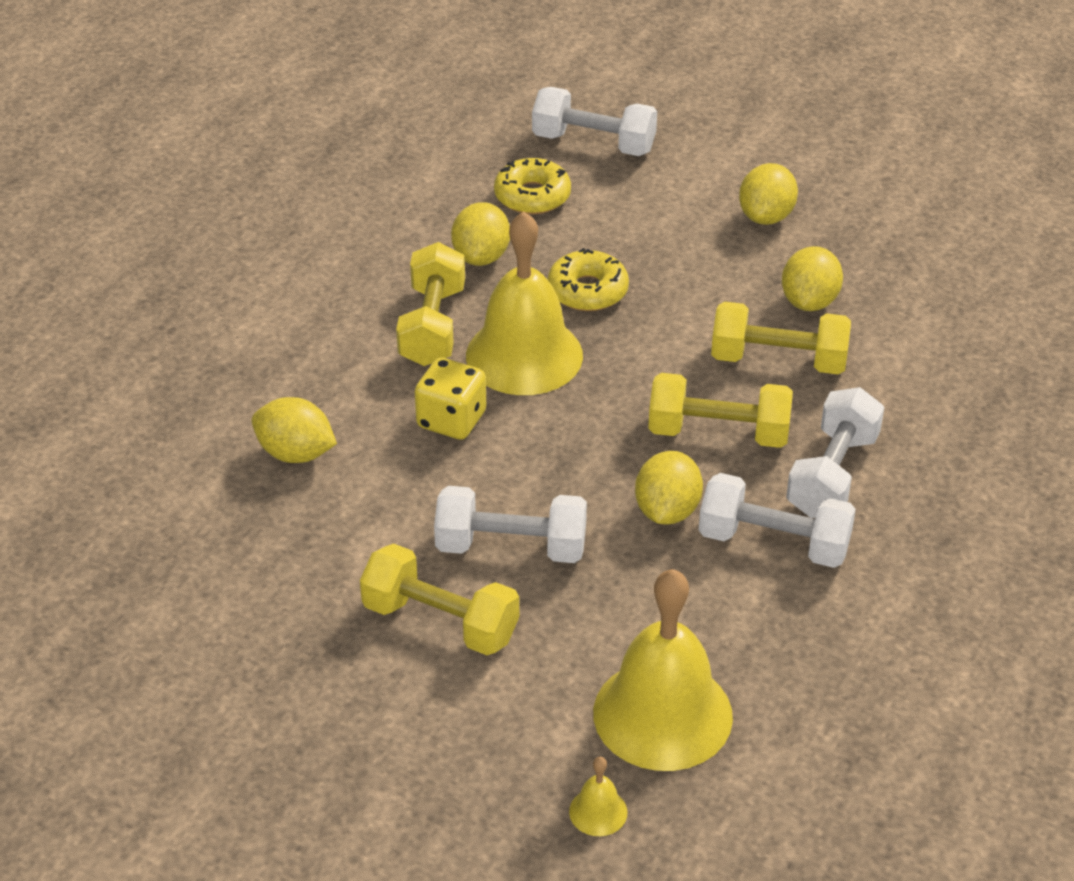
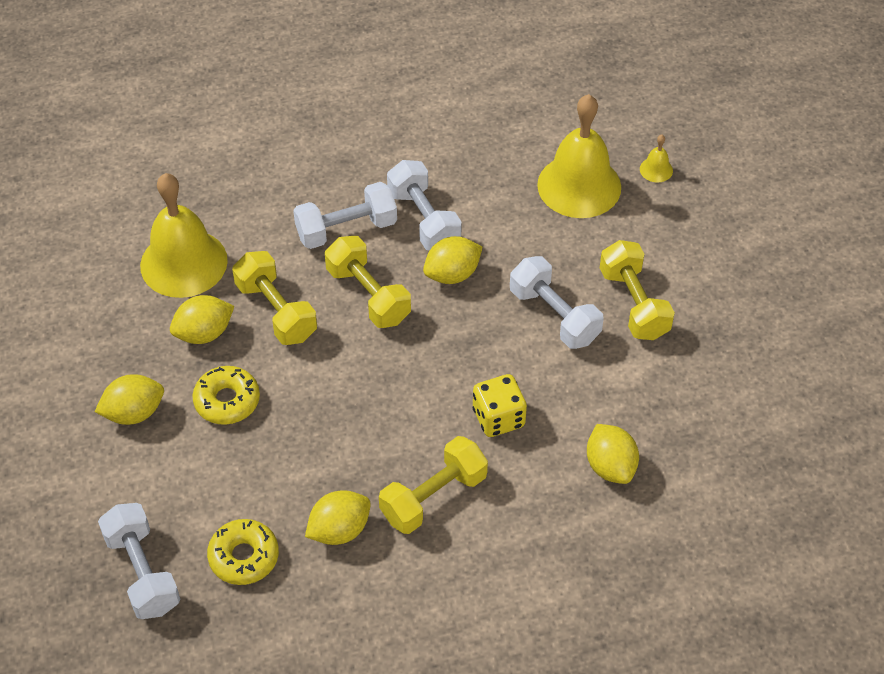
camera: 135 degrees left, 10 degrees up
(524, 355) = (406, 429): yellow bell -> yellow bell (183, 263)
(587, 291) = (311, 446): yellow donut -> yellow donut (227, 401)

